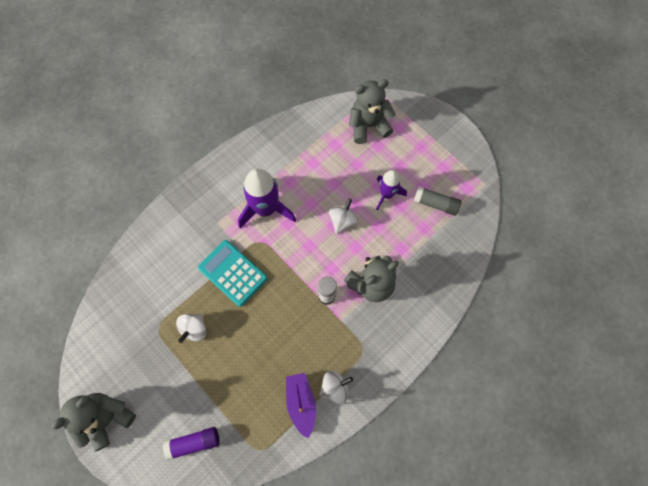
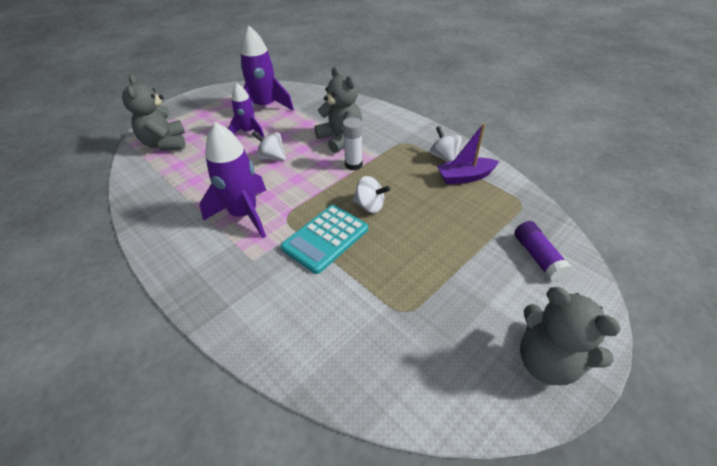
camera: 90 degrees left, 25 degrees down
(194, 329) = (401, 270): white spinning top -> white spinning top (370, 206)
(435, 204) = (265, 107): grey glue stick -> purple rocket

